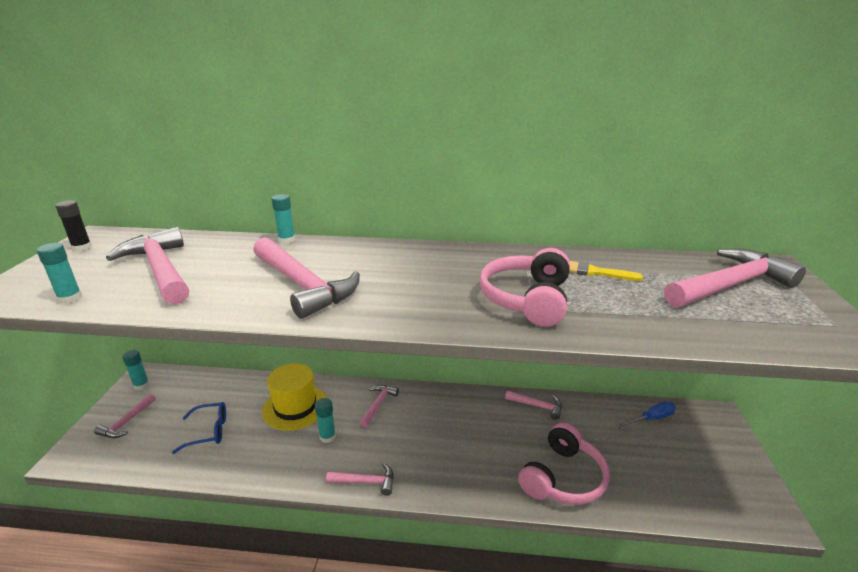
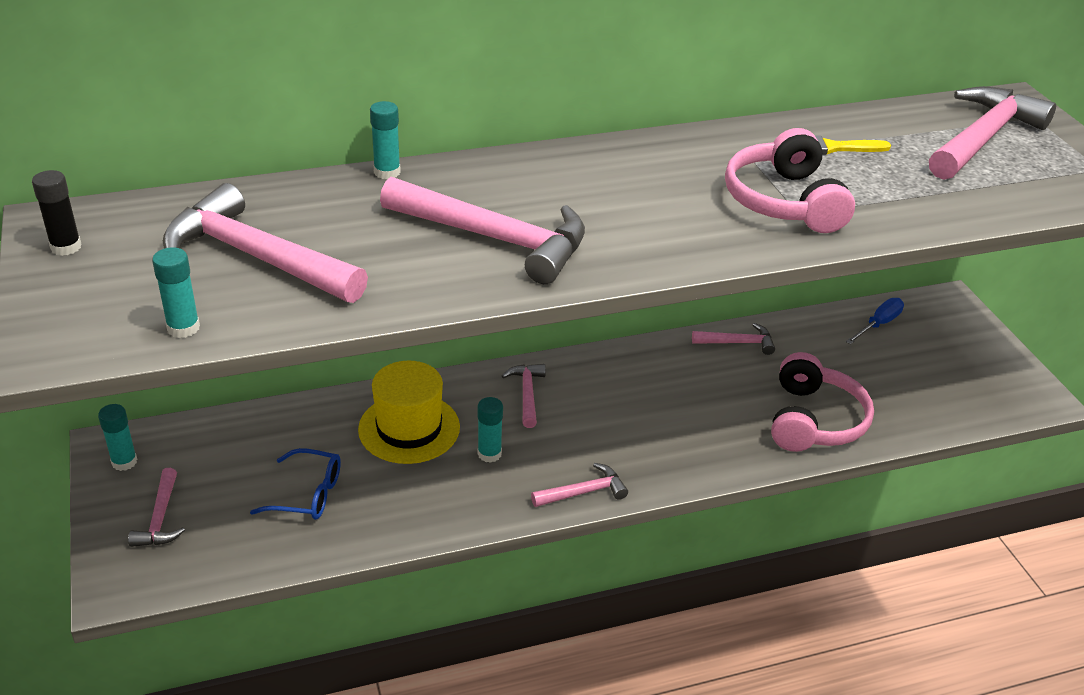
camera: 25 degrees left, 10 degrees up
(209, 431) = (308, 494): blue glasses -> blue glasses turned 45 degrees clockwise

